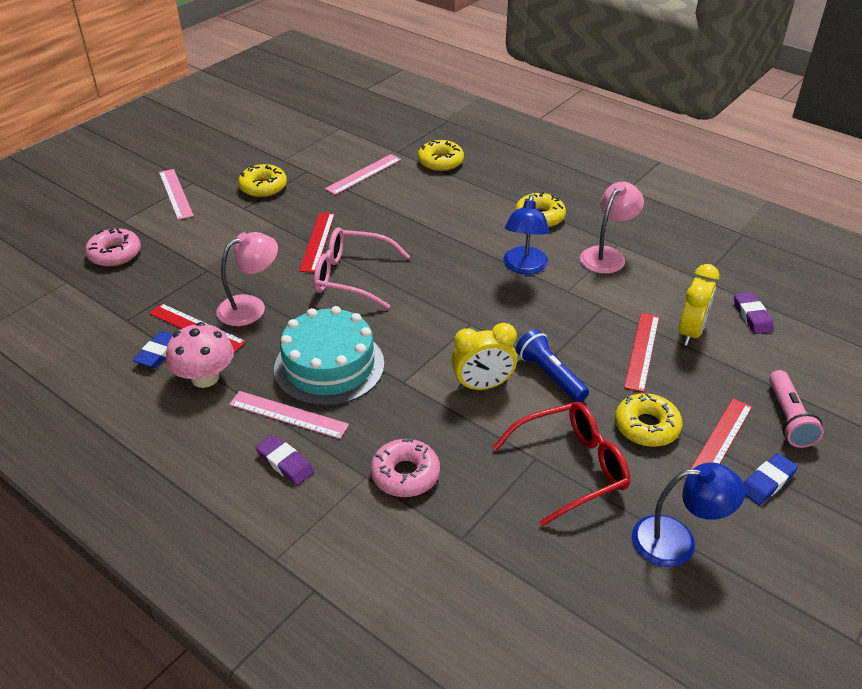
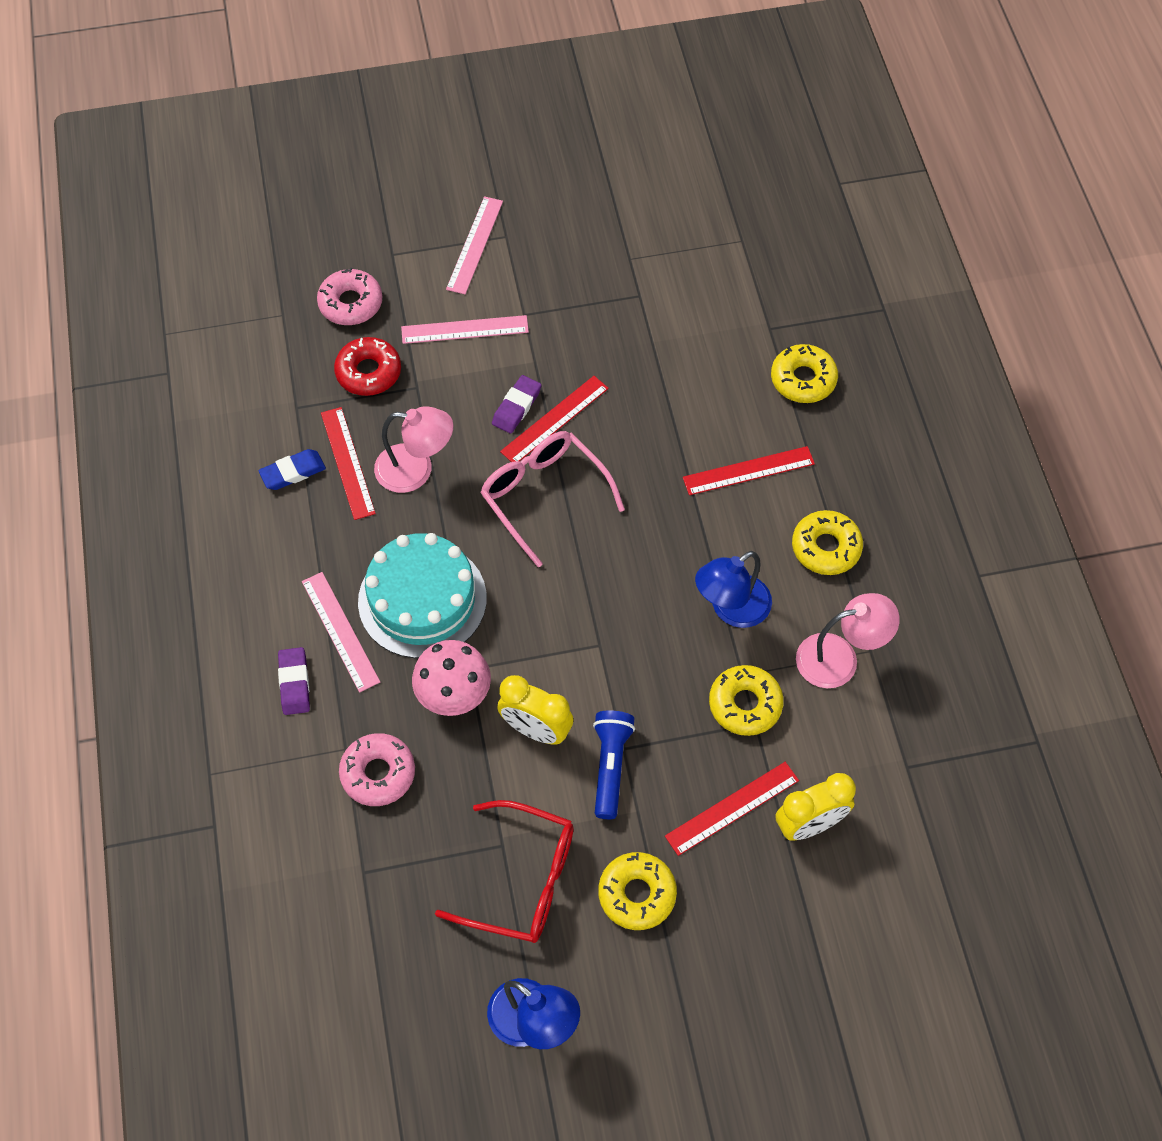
camera: 40 degrees right, 20 degrees up
(164, 279) = (368, 372): none -> red donut
(205, 378) = (307, 533): pink mushroom -> pink mushroom (453, 693)
(263, 187) = (571, 293): yellow donut -> yellow donut (745, 704)
(364, 174) = (696, 343): pink ruler -> pink ruler (465, 330)
(720, 441) = (686, 964): red ruler -> red ruler (748, 471)
(752, 316) = (902, 856): purple eraser -> purple eraser (516, 407)
(767, 482) = (679, 1038): blue eraser -> none
(788, 418) = (784, 996): pink flashlight -> none

